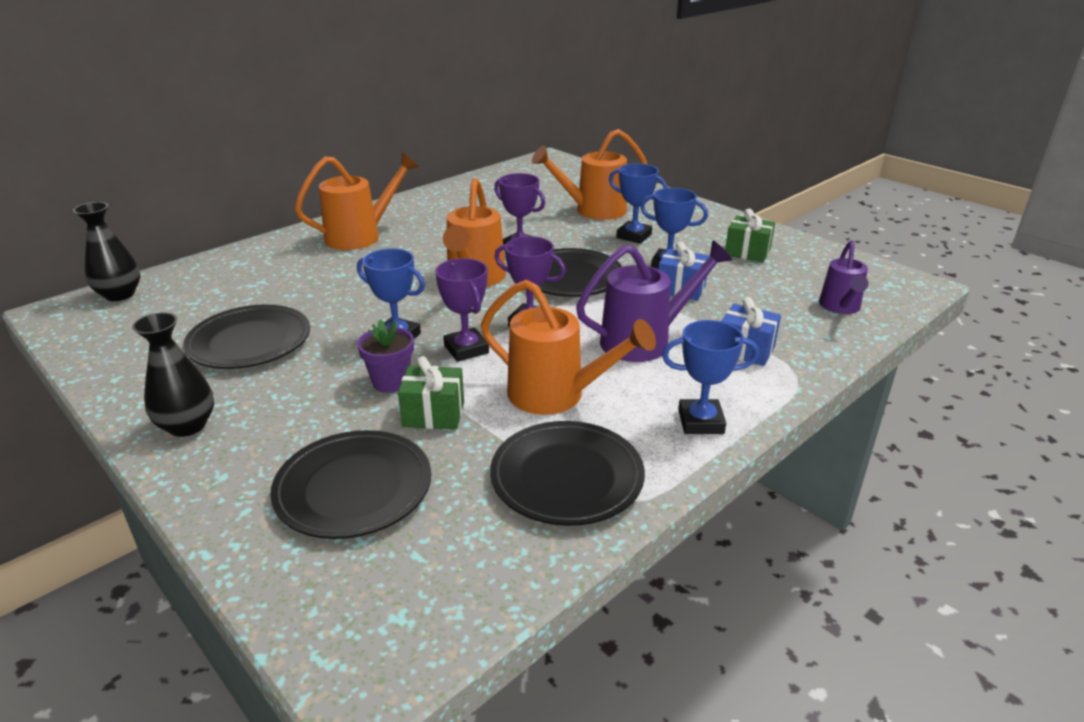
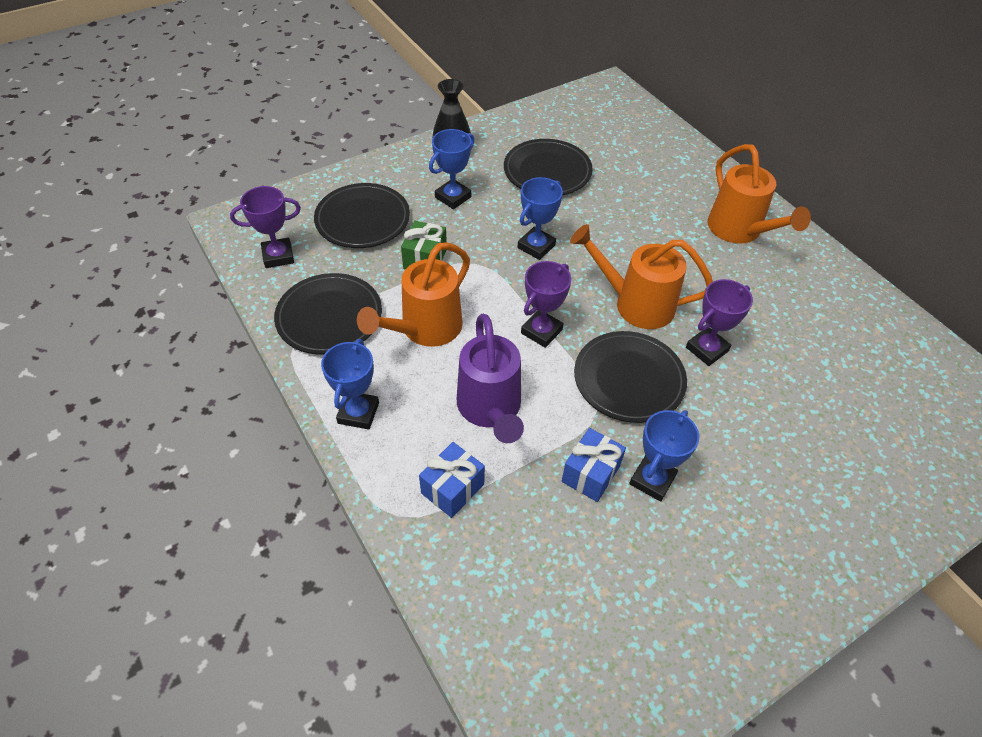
camera: 100 degrees right, 20 degrees up
(120, 294) = (632, 108): black vase -> none
(391, 382) = (473, 240): purple flower pot -> none
(466, 349) = (507, 285): purple trophy -> purple trophy (278, 256)
(593, 211) = (823, 442): orange watering can -> none
(634, 236) = (739, 467): blue trophy -> blue trophy (453, 197)
(747, 252) = (683, 587): green gift -> none
(840, 307) = (517, 632): purple watering can -> none

